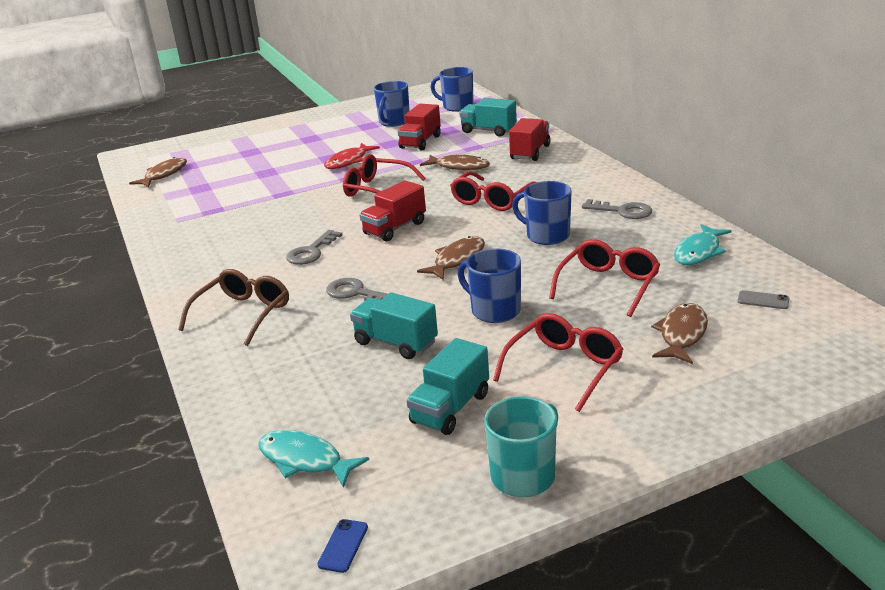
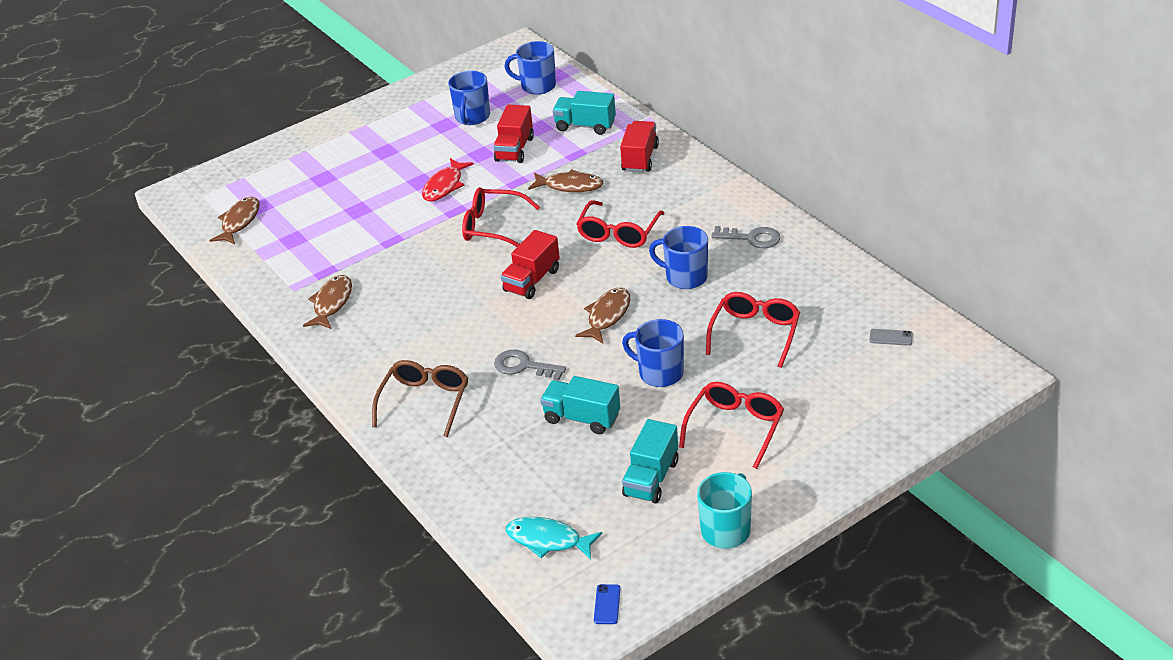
camera: 10 degrees left, 10 degrees up
(311, 252) = (458, 319): grey key -> none
(681, 335) = (827, 382): brown fish -> brown fish (331, 303)
(699, 252) = (830, 285): turquoise fish -> none

